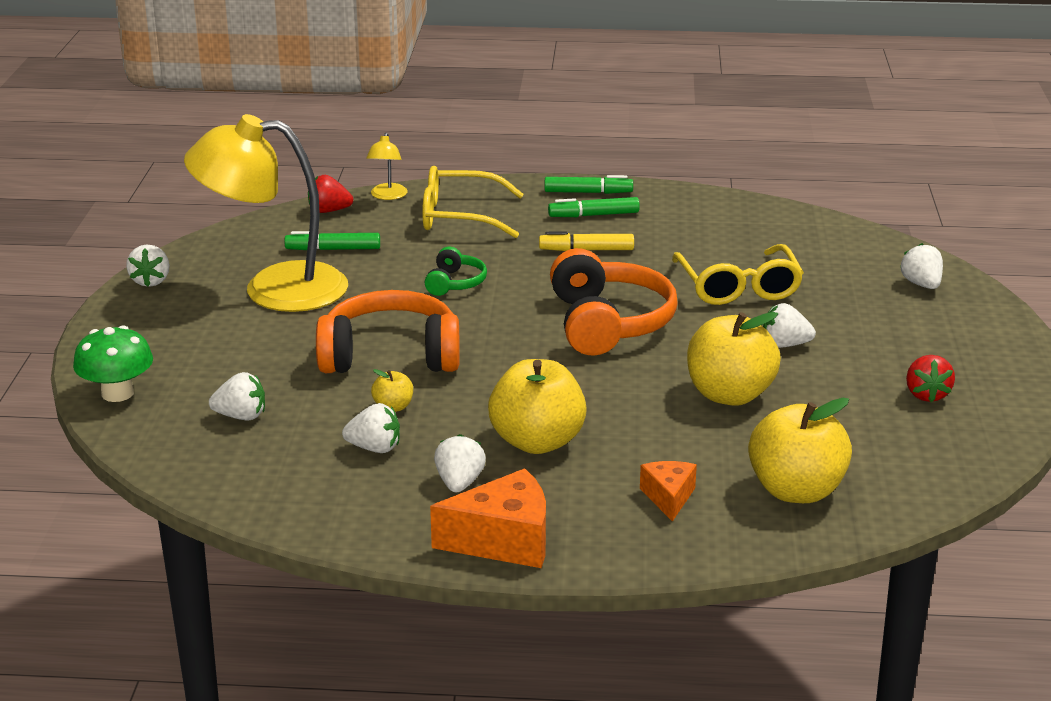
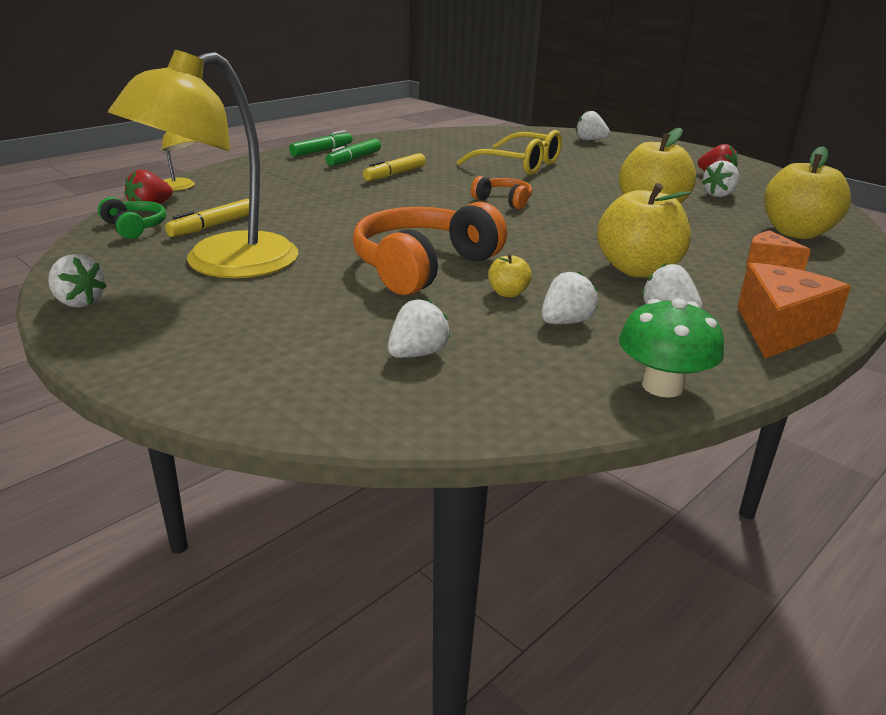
camera: 50 degrees left, 0 degrees up
(117, 393) = (256, 396): green mushroom -> green mushroom (662, 386)
(333, 249) = (212, 226): green marker -> yellow marker
(455, 283) = (357, 214): green headphones -> green headphones (134, 227)
(460, 216) = (267, 182): yellow glasses -> none
(608, 323) = (503, 201): orange headphones -> orange headphones, size x0.49
(784, 345) = (609, 179): white strawberry -> white strawberry (719, 195)

